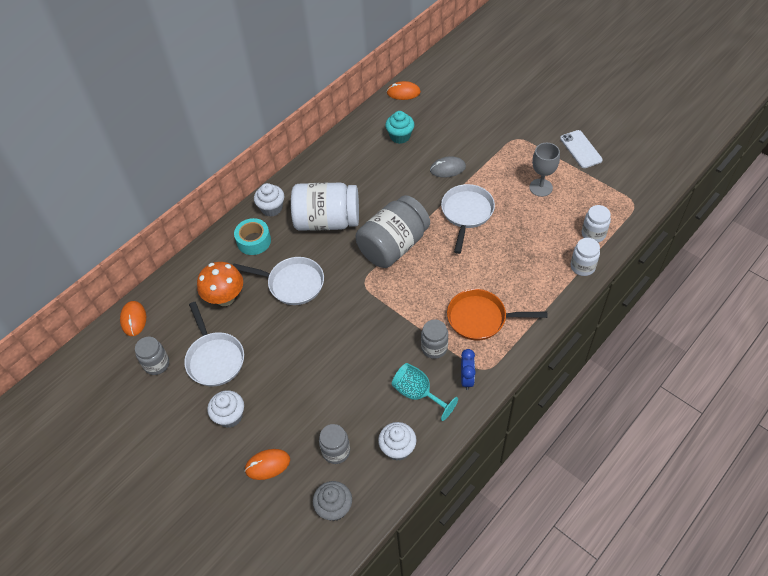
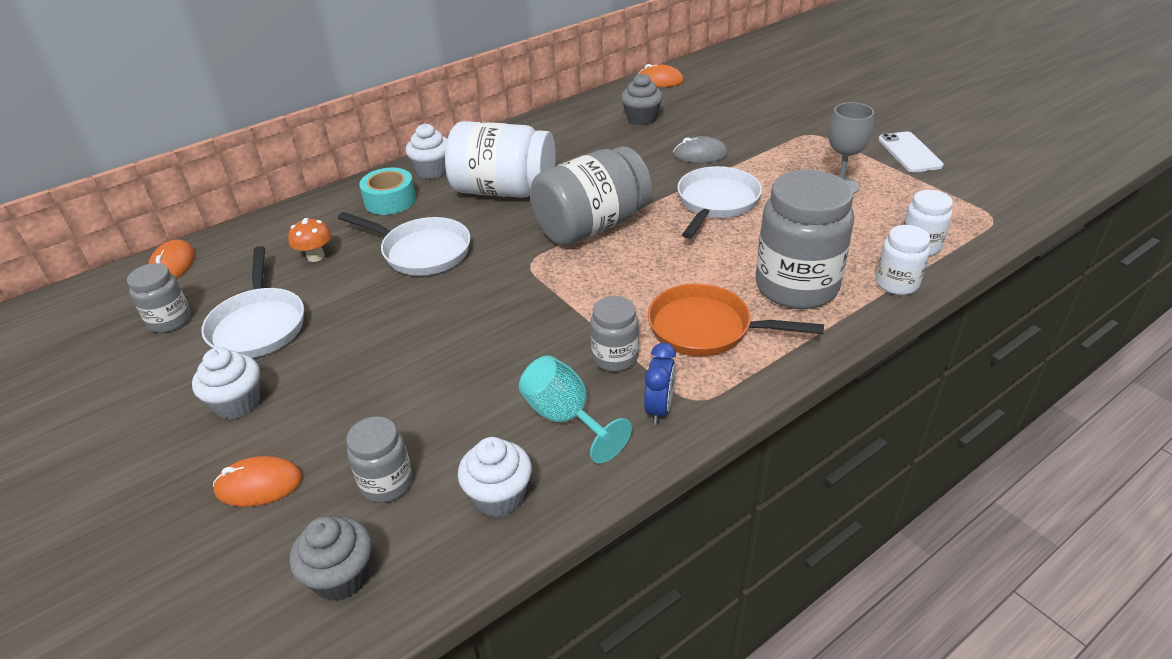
camera: 10 degrees right, 15 degrees down
(225, 298) = (316, 256): orange mushroom -> orange mushroom, size x0.58
(400, 136) = (641, 118): turquoise cupcake -> grey cupcake
(526, 278) = (796, 287): none -> grey jar

